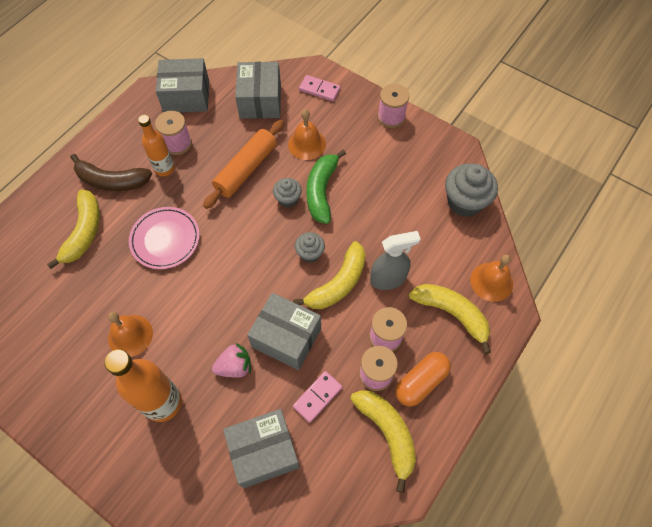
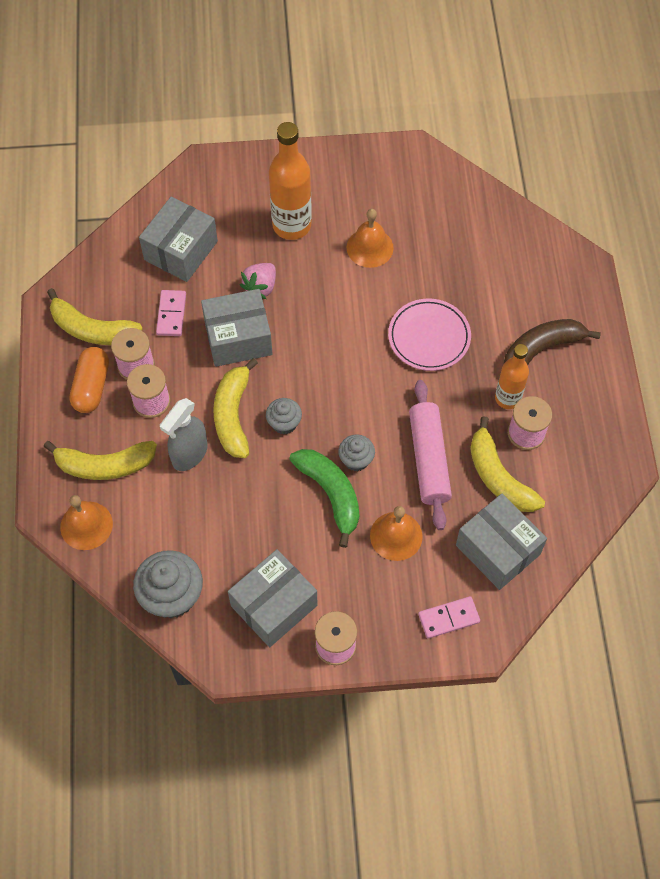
camera: 140 degrees right, 0 degrees up
(84, 232) = (507, 290): yellow banana -> yellow banana (499, 476)
(186, 96) = (580, 492): grey box -> grey box (274, 605)
(246, 169) = (428, 459): orange rolling pin -> pink rolling pin

